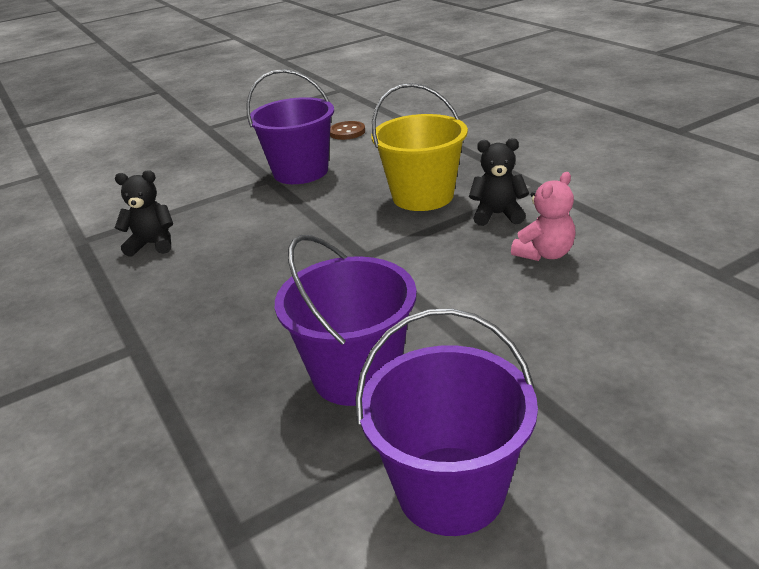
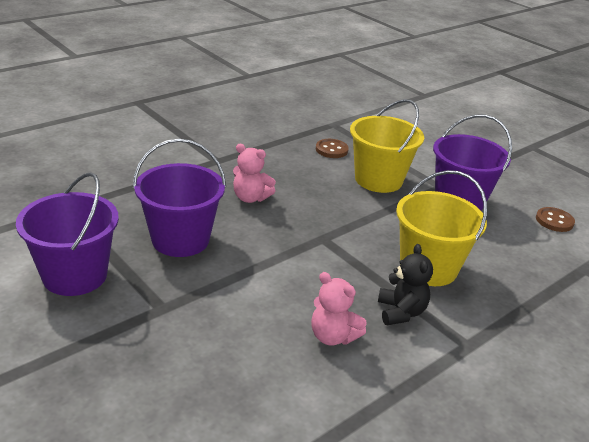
camera: 75 degrees right, 0 degrees up
(153, 244) = (331, 150): black teddy bear -> brown button
(242, 215) = (378, 180): none -> yellow bucket
(257, 311) = (250, 198): none -> pink teddy bear

